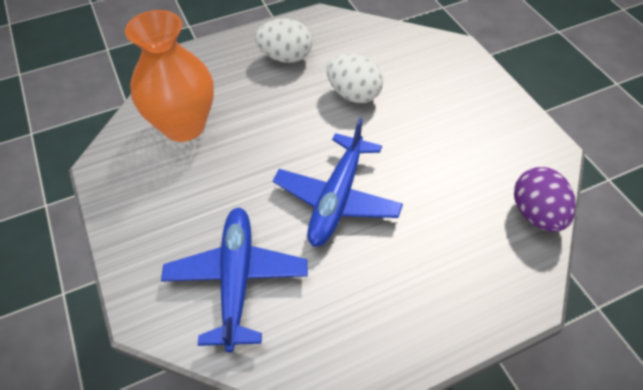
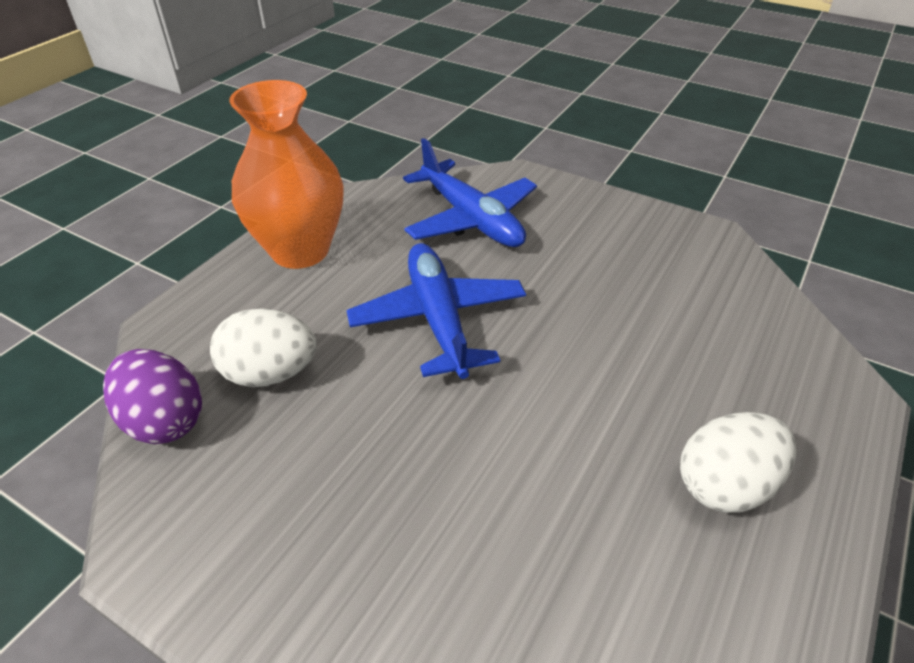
camera: 145 degrees right, 10 degrees down
(184, 126) = (701, 307): orange vase -> orange vase (300, 250)
(353, 94) = (545, 474): white egg -> white egg (270, 374)

